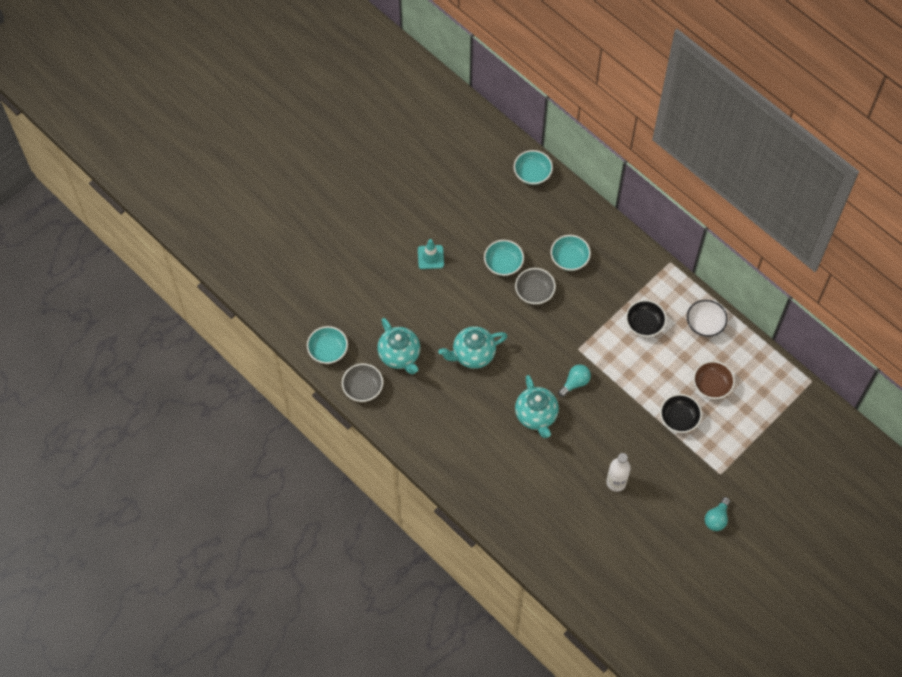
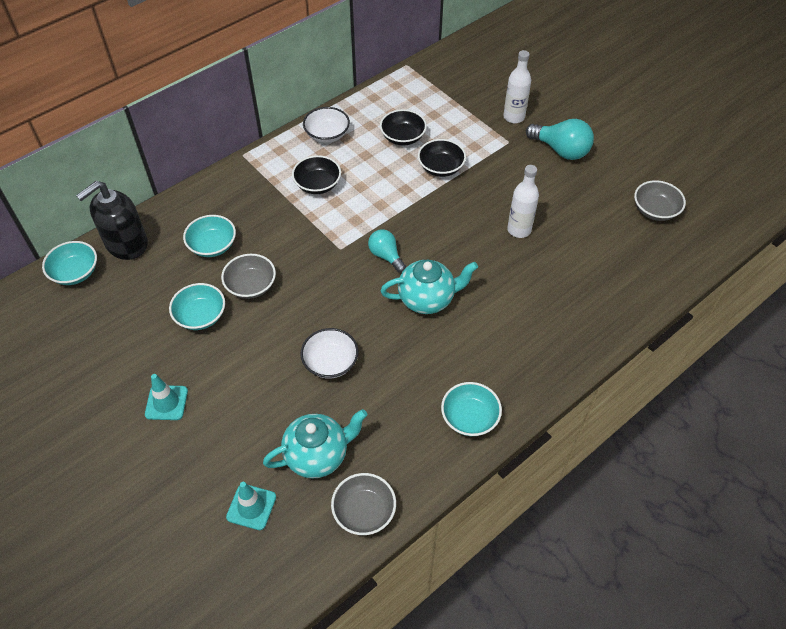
camera: 85 degrees left, 10 degrees down
(328, 350) = (292, 561): turquoise bowl -> turquoise bowl (469, 418)
(361, 321) = (251, 507): none -> turquoise traffic cone
(473, 354) = (330, 362): turquoise teapot -> white bowl
(563, 200) = (126, 244): none -> black soap dispenser
(654, 595) = (655, 210): none -> grey bowl
(712, 385) = (403, 137): brown bowl -> black bowl
(716, 518) = (561, 150): turquoise light bulb -> turquoise light bulb, size x1.58
(754, 478) = (514, 117): none -> white bottle

